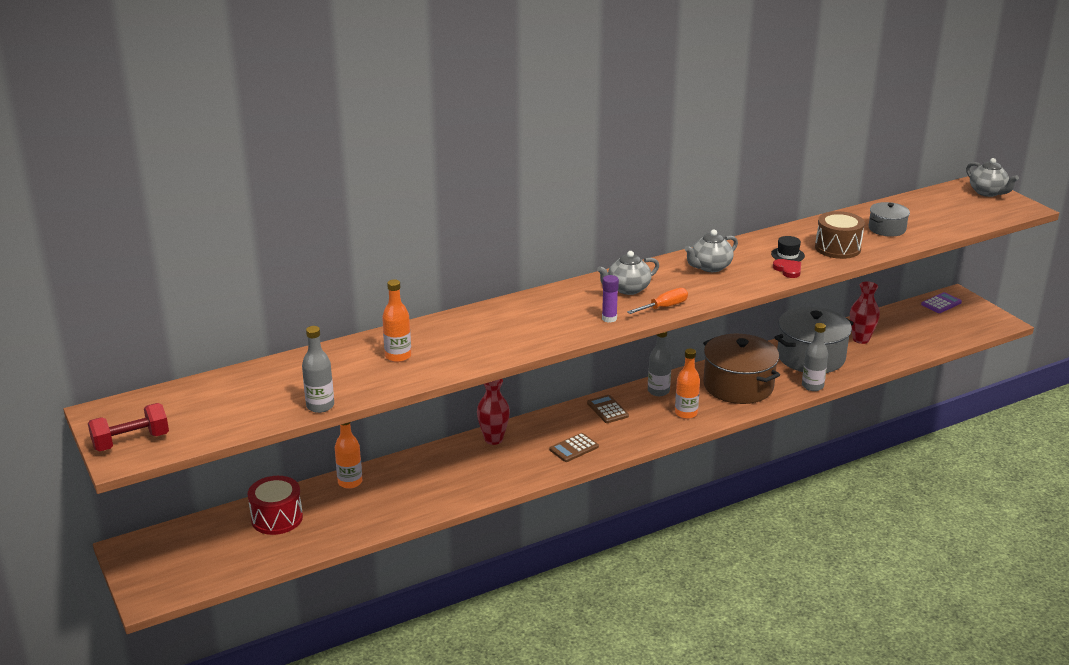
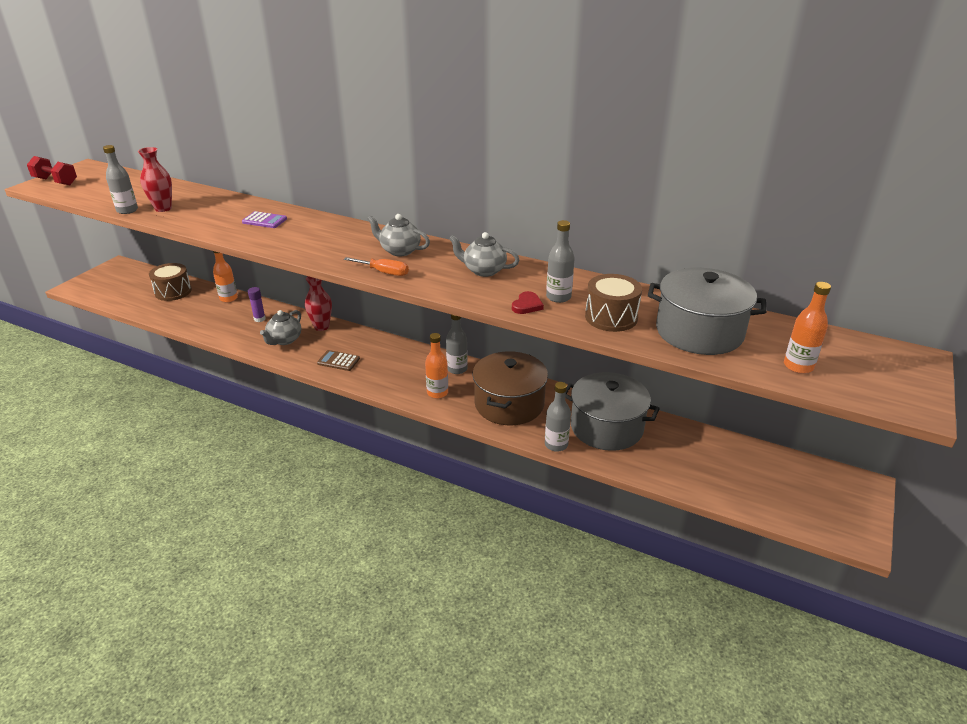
camera: 55 degrees right, 5 degrees up
(277, 518) = (173, 292): red drum -> brown drum
(398, 356) = (213, 211): orange bottle -> orange bottle (798, 366)
(607, 410) = (406, 356): brown calculator -> none
(609, 318) = (340, 258): purple glue stick -> purple glue stick (259, 319)
(787, 255) = (558, 297): black hat -> grey bottle
(861, 339) = (678, 447): red vase -> red vase (163, 208)
(887, 229) = (699, 332): grey pot -> grey pot, size x1.91
(941, 303) = (830, 479): purple calculator -> purple calculator (264, 221)
(988, 192) = (909, 371): grey teapot -> grey teapot (284, 340)

